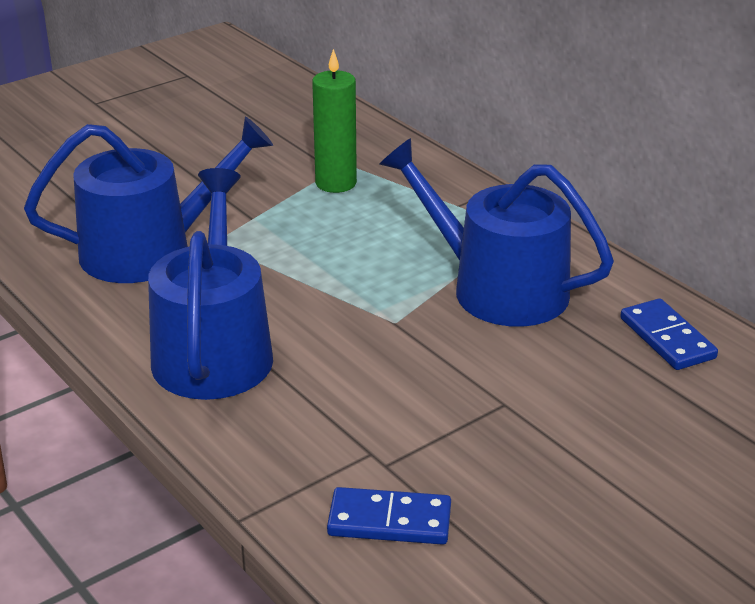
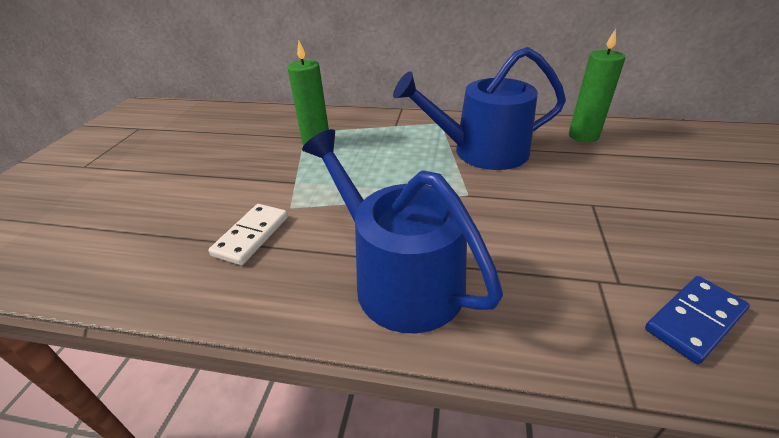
camera: 40 degrees left, 5 degrees up
(150, 250) = (251, 236): blue watering can -> white domino
(667, 338) = (583, 136): blue domino -> green candle

